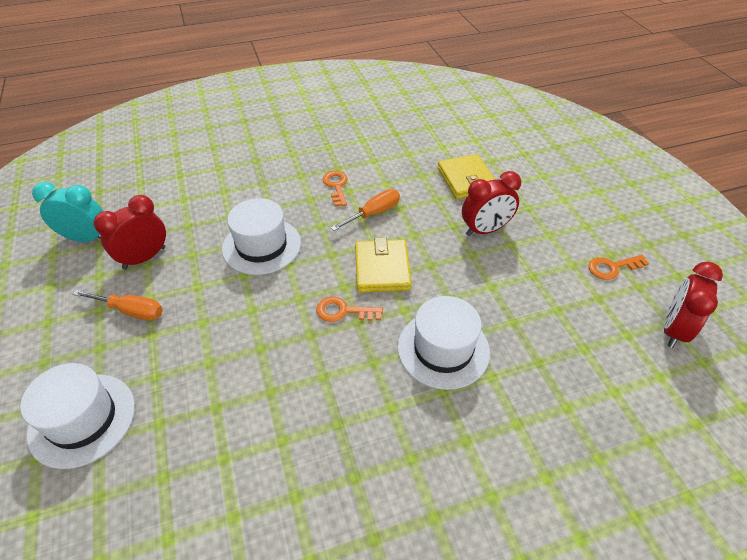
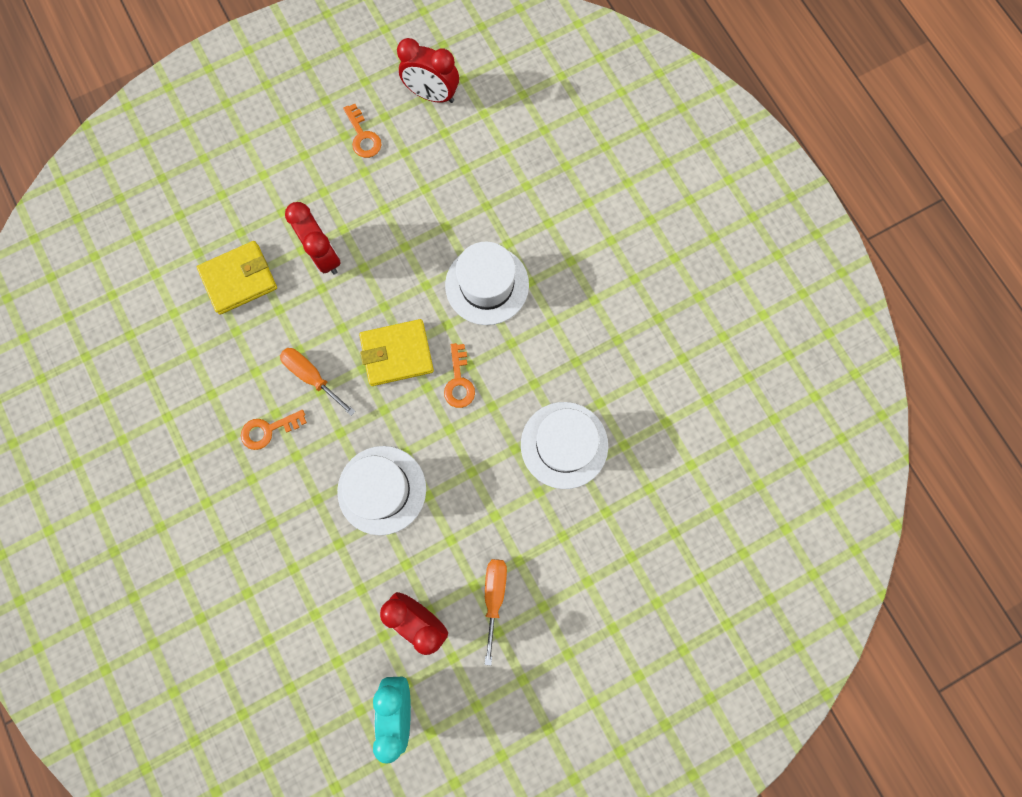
camera: 100 degrees left, 30 degrees up
(82, 419) = (616, 582): white hat -> white hat (564, 445)

